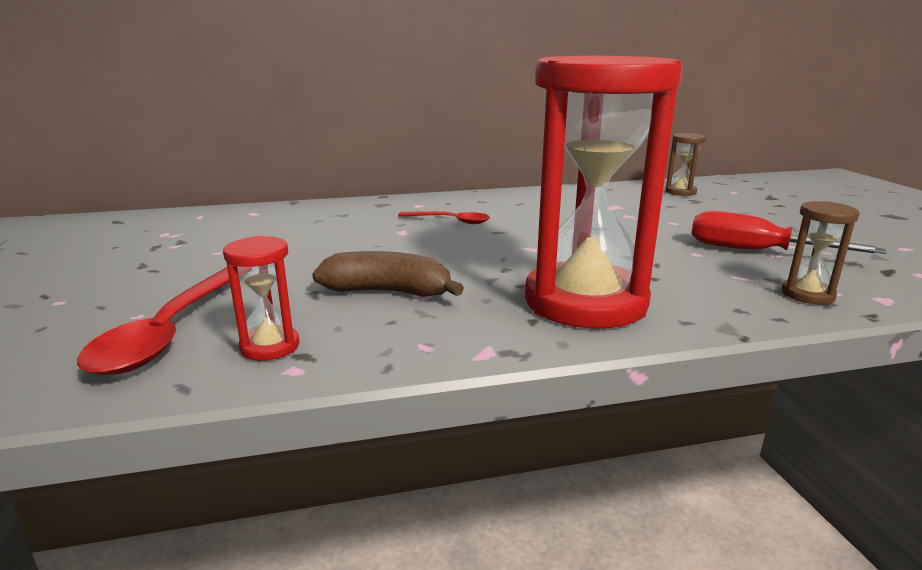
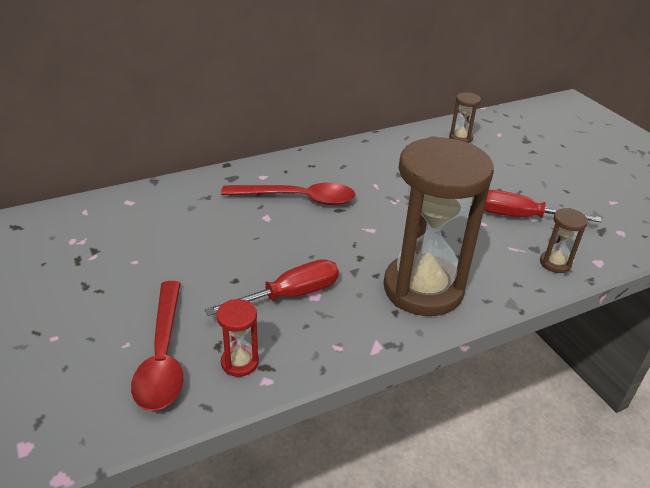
camera: 15 degrees left, 15 degrees up
(388, 292) = (290, 295): brown banana -> red screwdriver
(450, 221) = (298, 198): red spoon -> red spoon, size x1.78
(585, 302) = (423, 289): red hourglass -> brown hourglass

